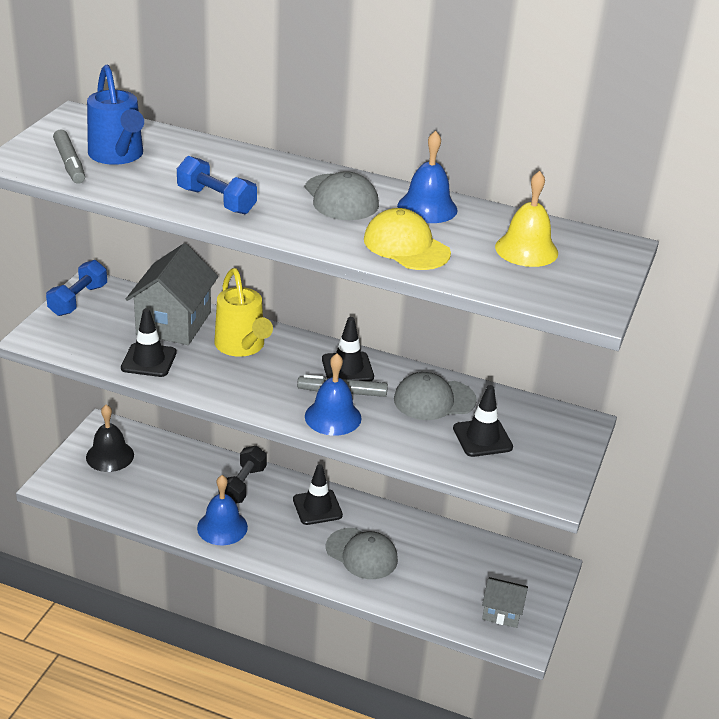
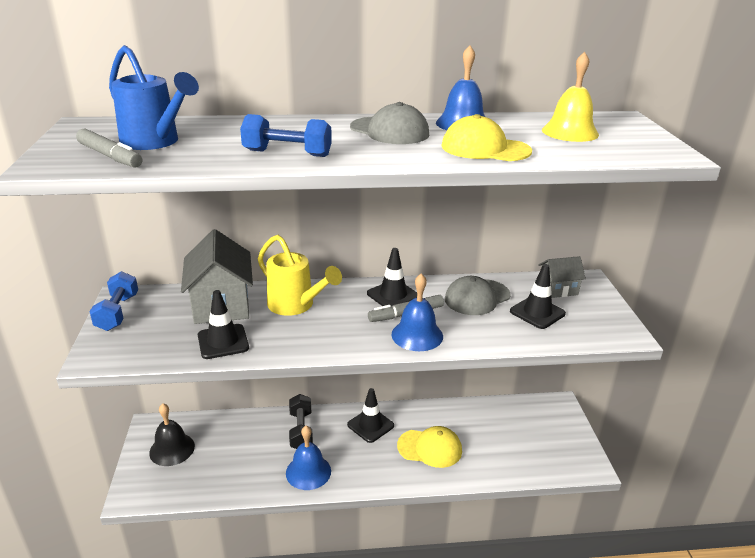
camera: 25 degrees left, 5 degrees down
(362, 554) = (430, 448): grey cap -> yellow cap
(502, 612) = (558, 450): grey house -> grey house (558, 289)

